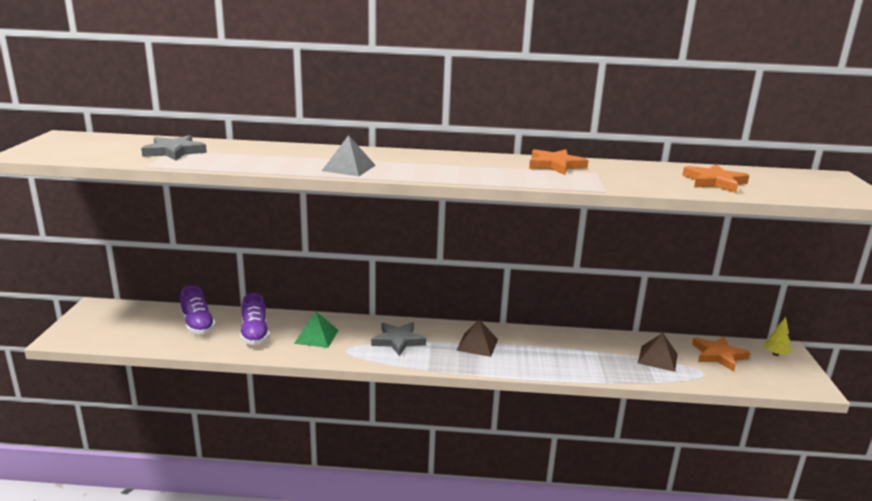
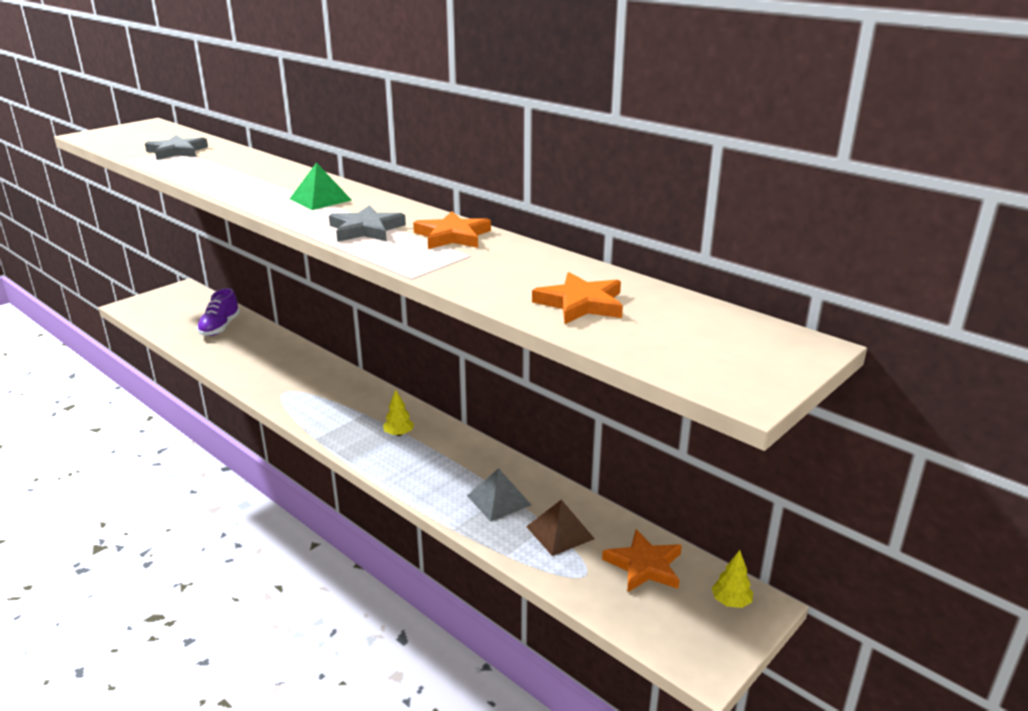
camera: 40 degrees right, 5 degrees up
(255, 334) = (244, 350): purple shoe -> none
(316, 336) = (283, 370): green pyramid -> green pyramid (320, 199)
(349, 168) = (255, 194): grey pyramid -> grey pyramid (499, 500)
(398, 341) = (338, 401): grey star -> grey star (366, 229)
(477, 344) = (399, 434): brown pyramid -> yellow tree

